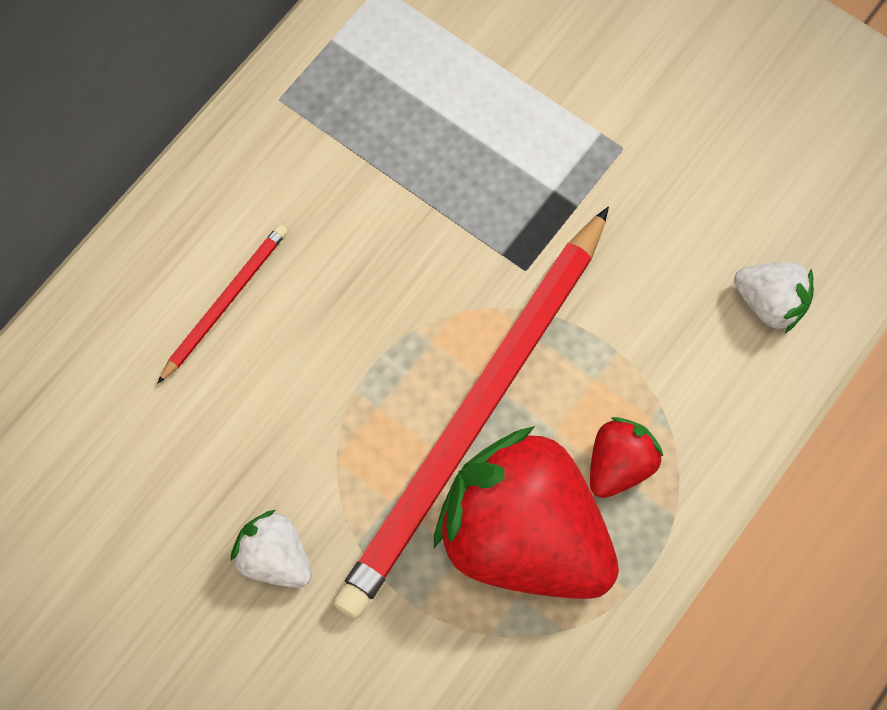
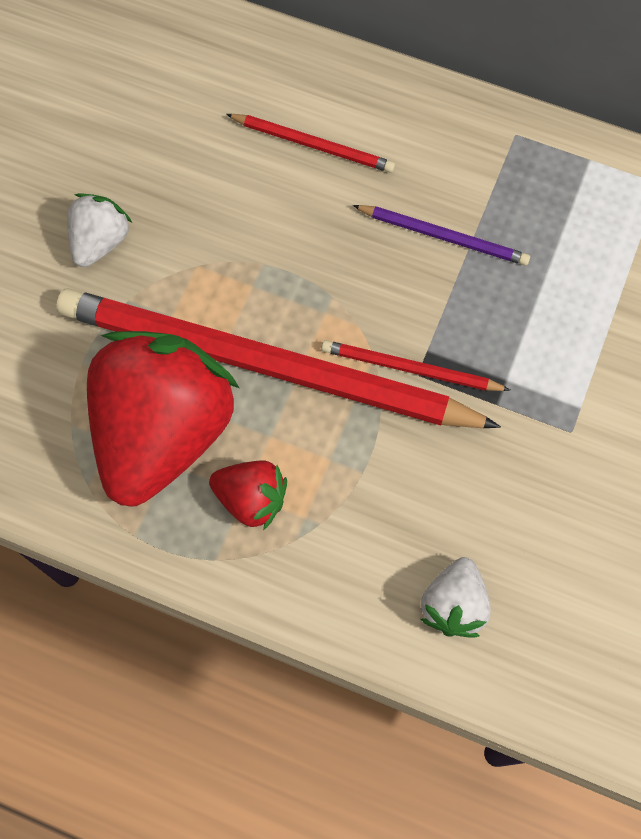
camera: 75 degrees right, 0 degrees up
(378, 202) = (444, 237): none -> purple pencil
(517, 275) = (410, 368): none -> red pencil

